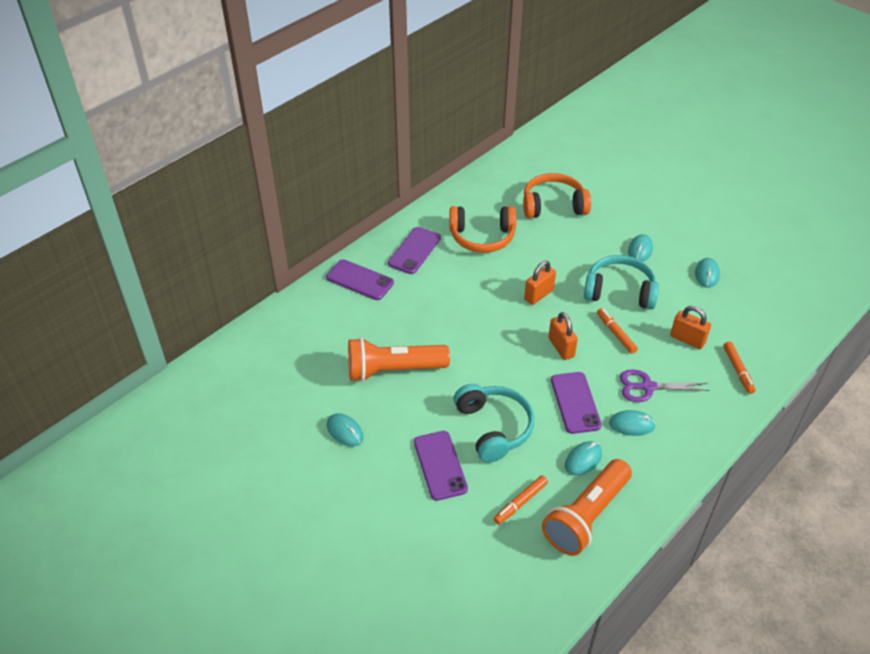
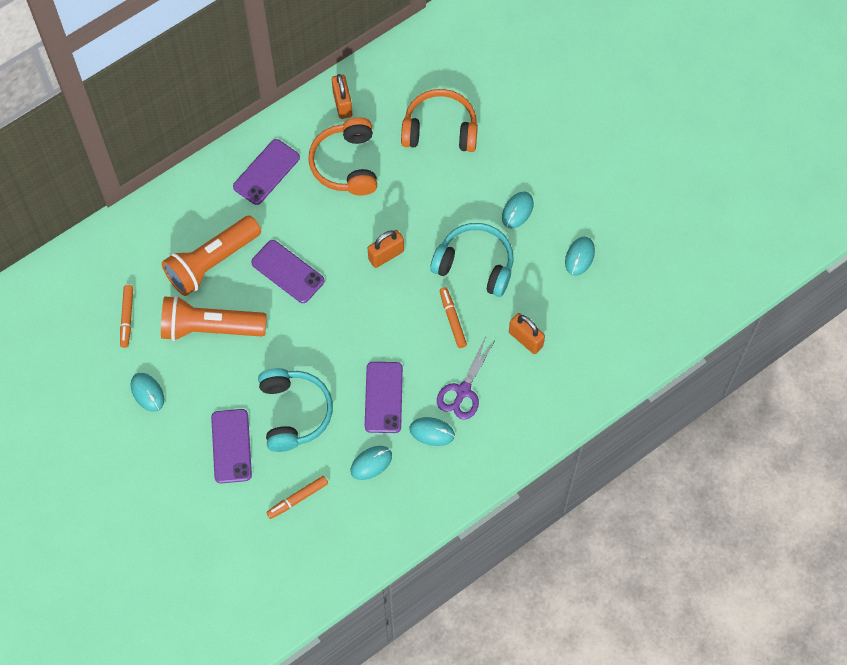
camera: 10 degrees right, 20 degrees up
(360, 280) = (198, 204): purple phone -> purple phone (288, 272)
(482, 237) = (346, 164): orange headphones -> orange headphones turned 75 degrees clockwise
(561, 347) = (389, 328): orange padlock -> orange padlock (342, 104)
(586, 516) = (355, 524): orange flashlight -> orange flashlight (212, 262)
(647, 387) = (463, 391): purple scissors -> purple scissors turned 75 degrees counterclockwise
(738, 370) = (564, 386): orange marker -> orange marker (127, 318)

